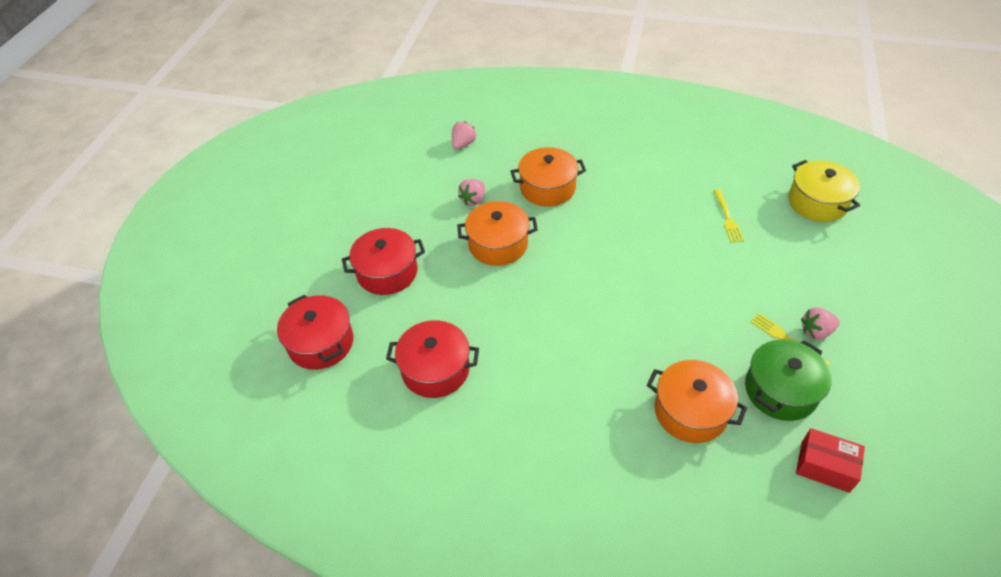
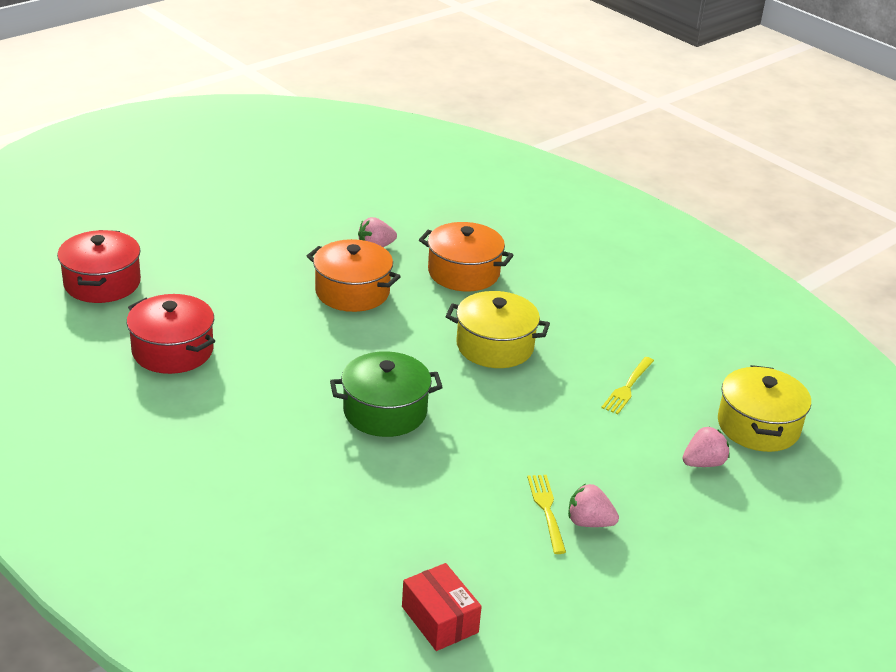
camera: 30 degrees right, 15 degrees down
(387, 272) = (222, 262): red pot -> none
(463, 144) = (425, 200): pink strawberry -> pink strawberry (703, 463)
(626, 234) = (495, 346): none -> yellow pot
(690, 411) = (364, 506): orange pot -> none
(780, 390) = (479, 543): green pot -> green pot (385, 411)

